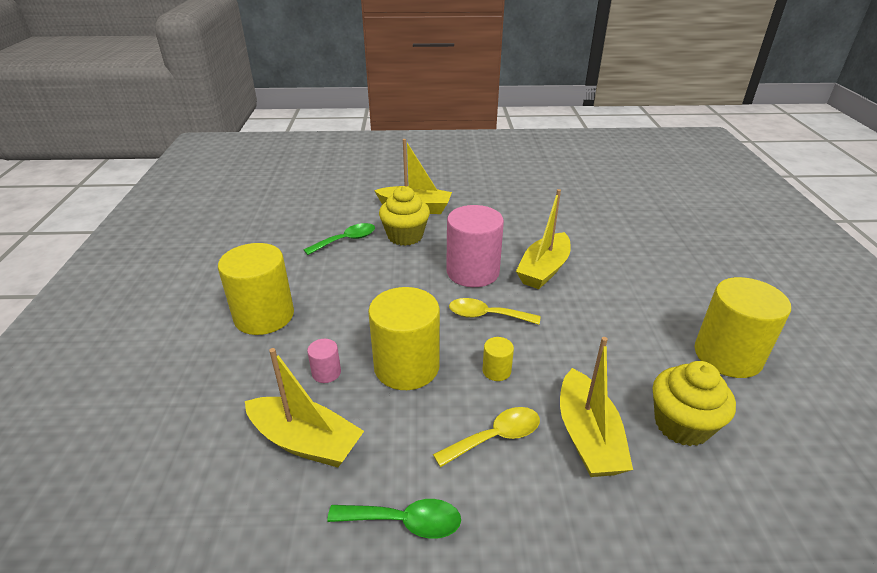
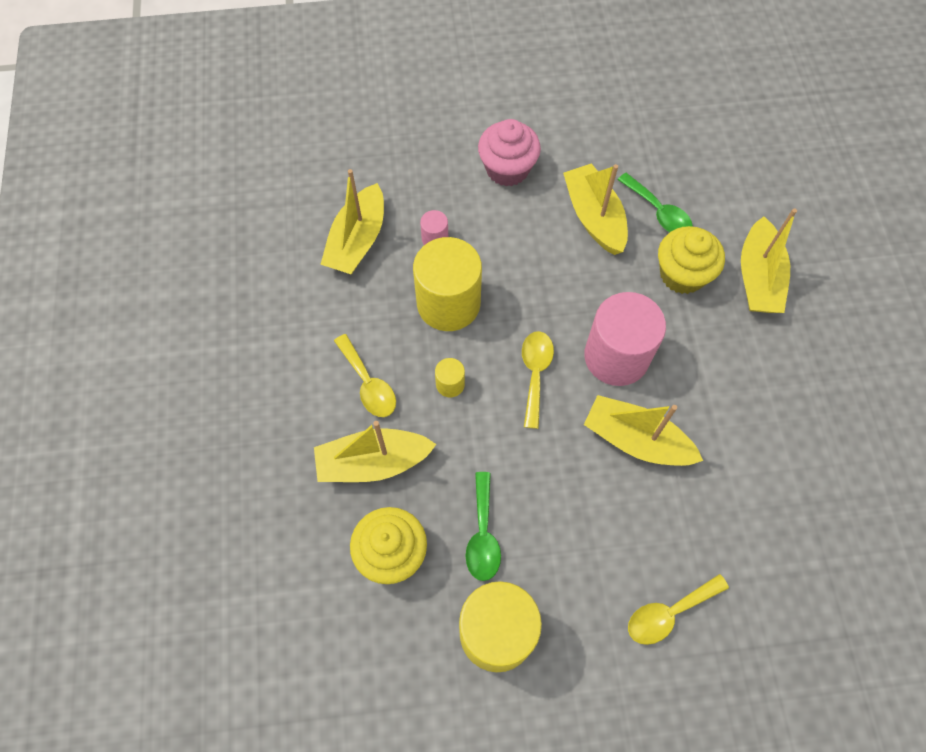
camera: 85 degrees right, 30 degrees up
(264, 316) = (507, 169): yellow cylinder -> pink cupcake
(339, 271) = (594, 217): none -> yellow boat
(405, 522) = (288, 321): green spoon -> green spoon (483, 535)
(673, 269) = (668, 613): none -> yellow spoon

